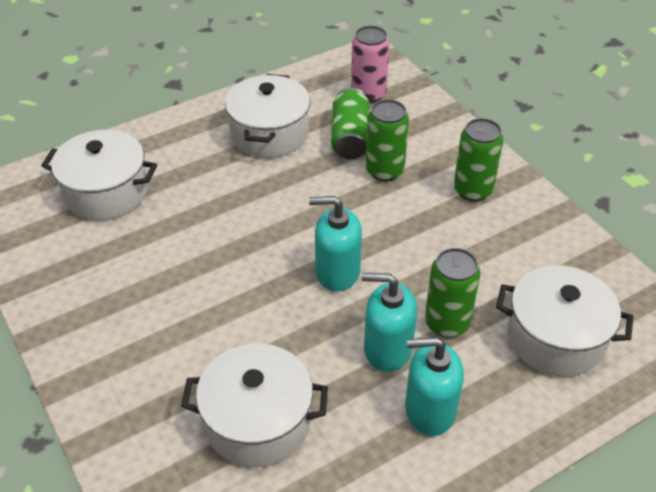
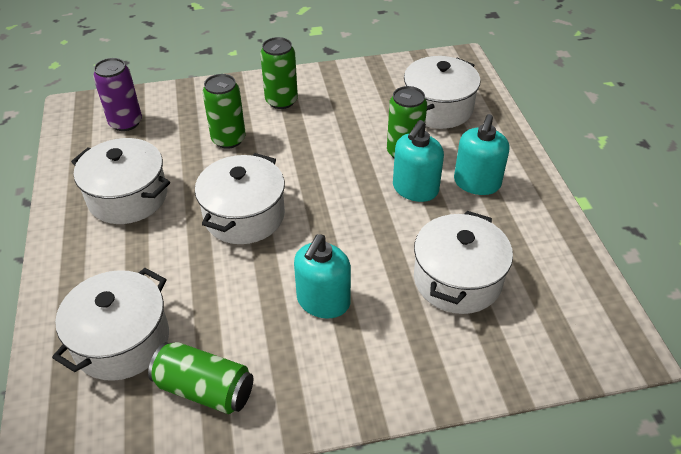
camera: 70 degrees left, 0 degrees up
(280, 218) = (244, 215): none -> white pot
(337, 272) = (325, 196): turquoise soap dispenser -> turquoise soap dispenser (323, 301)
(350, 137) = (173, 148): green can -> green can (205, 389)
(368, 94) = (125, 122): pink can -> purple can

